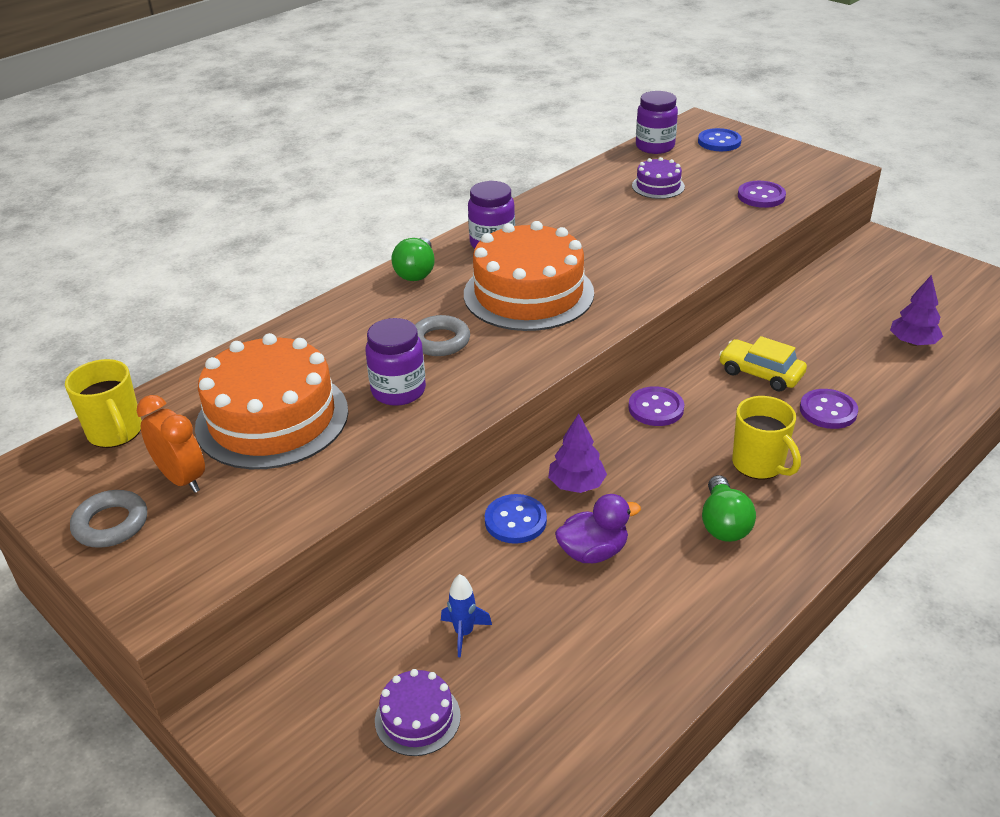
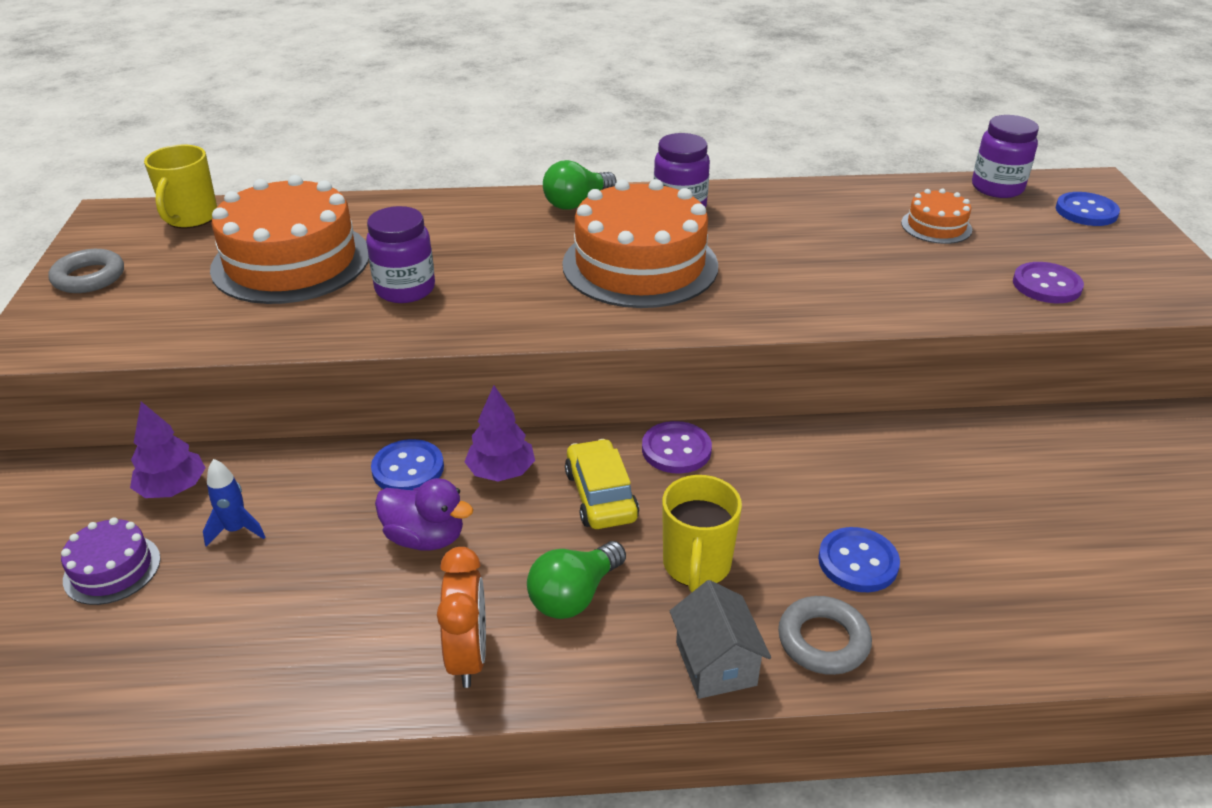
camera: 40 degrees right, 0 degrees up
(182, 479) = (172, 271): orange clock -> orange clock (468, 656)
(440, 341) = (501, 267): grey ring -> grey ring (823, 640)
(658, 186) = (936, 226): purple cake -> orange cake
(760, 373) = (838, 480): yellow car -> yellow car (601, 495)
(828, 411) = (858, 562): purple button -> blue button
(838, 506) = (715, 663): none -> grey house
(913, 342) = (1087, 555): purple tree -> purple tree (173, 488)

